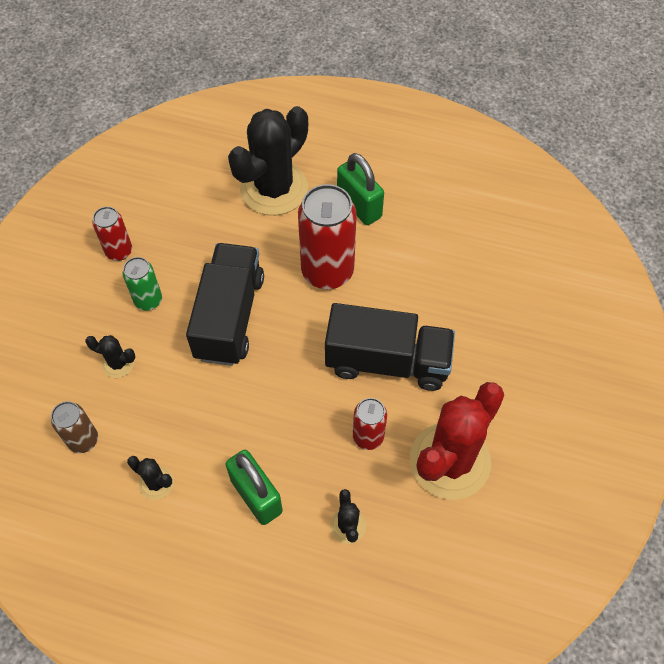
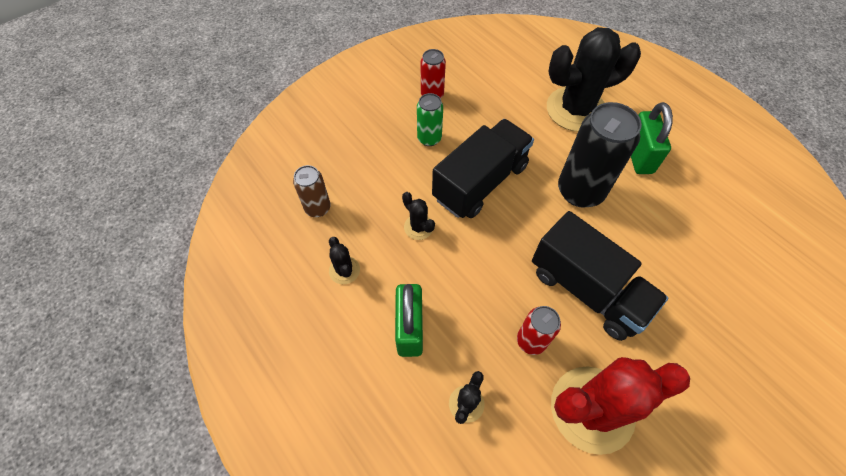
camera: 35 degrees right, 0 degrees up
(118, 363) = (378, 169): black cactus -> black cactus (418, 227)
(327, 271) = (580, 191): red can -> black can

